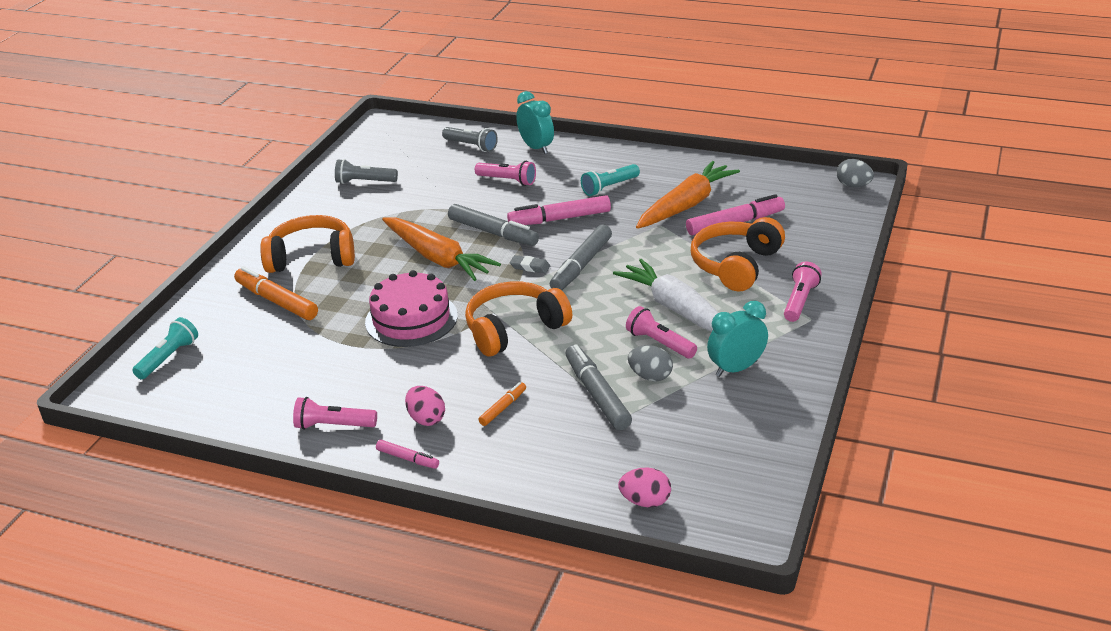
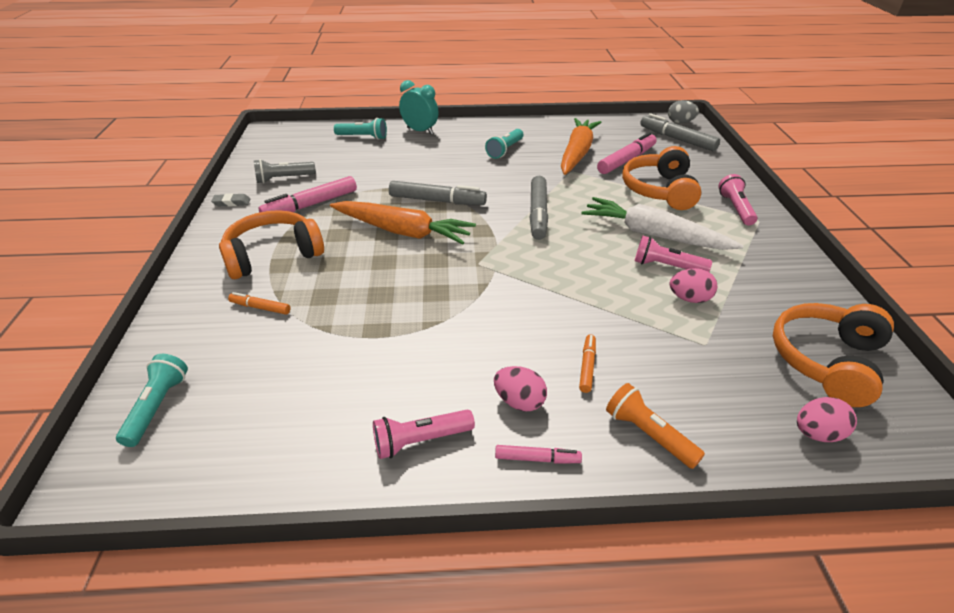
camera: 25 degrees left, 5 degrees up
(277, 301) = (260, 307): orange marker -> orange marker, size x0.53
(411, 319) = (420, 294): pink cake -> none
(471, 146) = (363, 137): grey flashlight -> turquoise flashlight
(506, 466) = (648, 434): none -> orange flashlight
(507, 180) = (416, 158): pink flashlight -> none
(514, 329) = (528, 282): orange headphones -> orange headphones (826, 361)
(530, 267) = (494, 223): grey eraser -> grey eraser (231, 202)
(559, 219) = (486, 180): pink marker -> pink marker (311, 205)
(597, 394) = (661, 328): grey marker -> grey marker (677, 139)
(650, 376) = (689, 299): grey egg -> pink egg
(736, 368) = (750, 274): turquoise clock -> none

